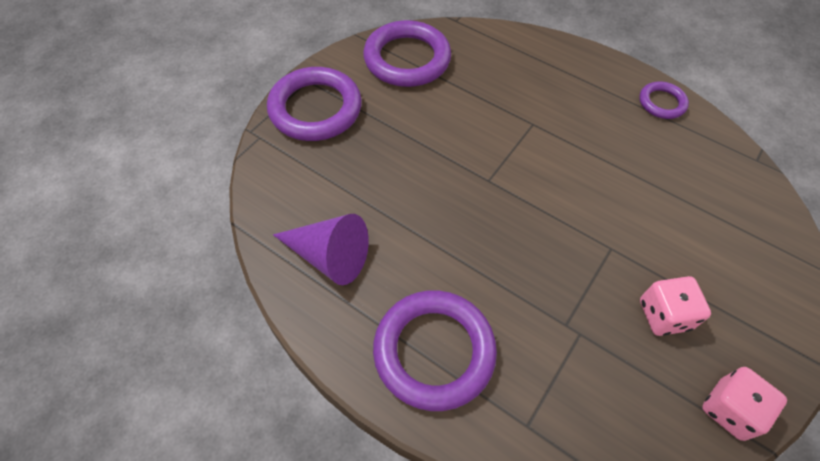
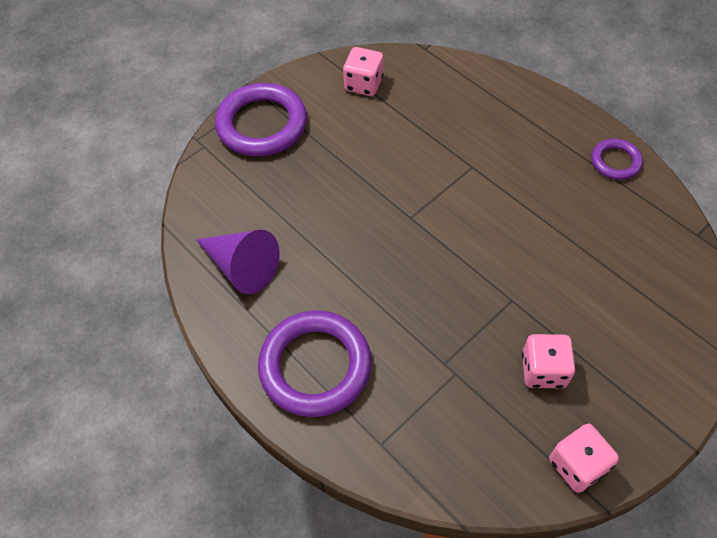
camera: 15 degrees right, 0 degrees up
(407, 59) = (364, 84): purple ring -> pink dice

